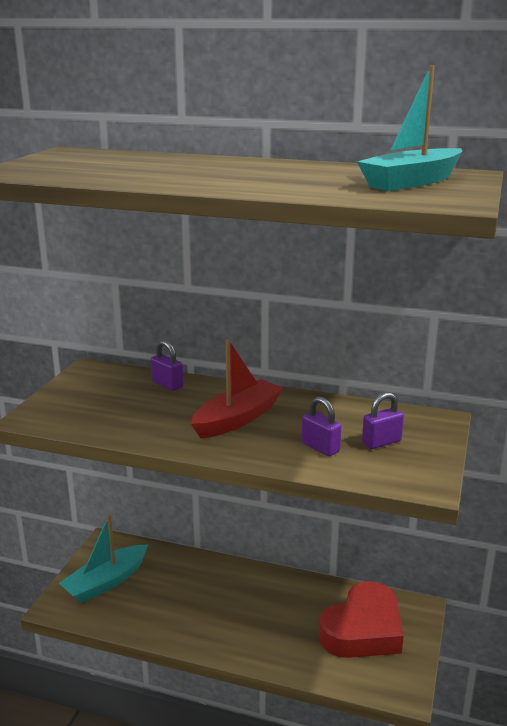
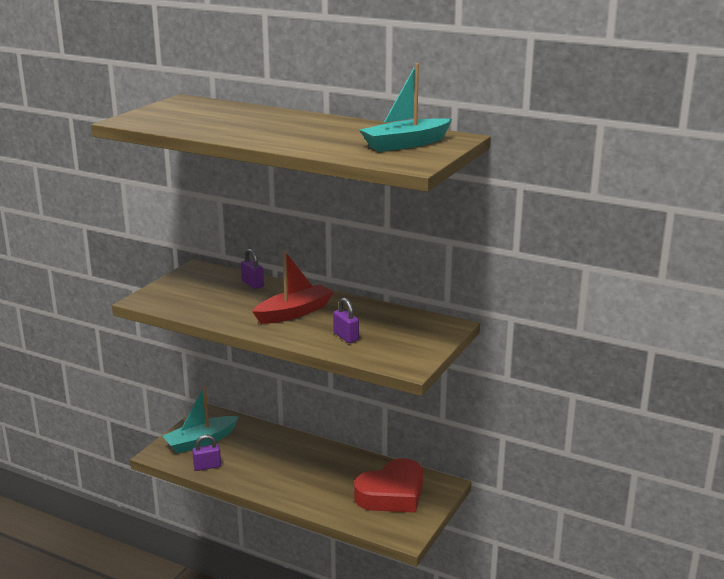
camera: 10 degrees right, 0 degrees up
(381, 442) = (394, 337): purple padlock -> purple padlock (207, 466)

